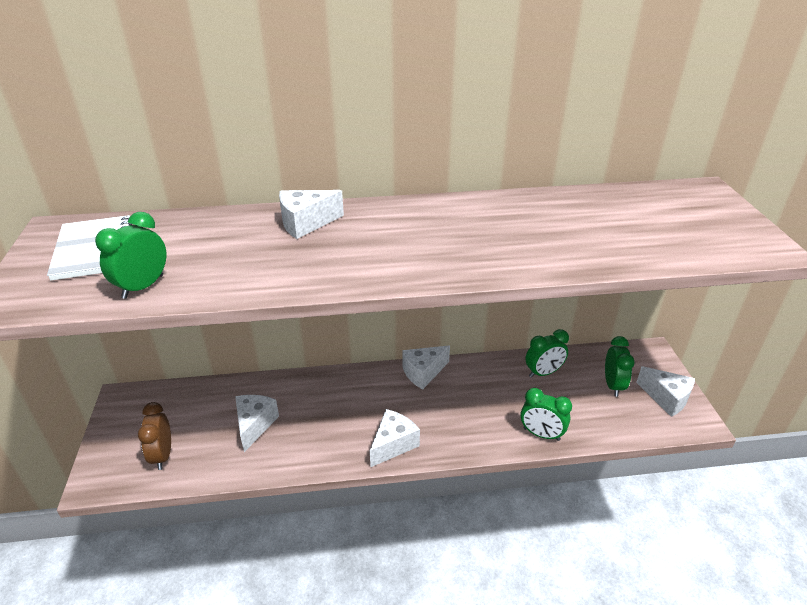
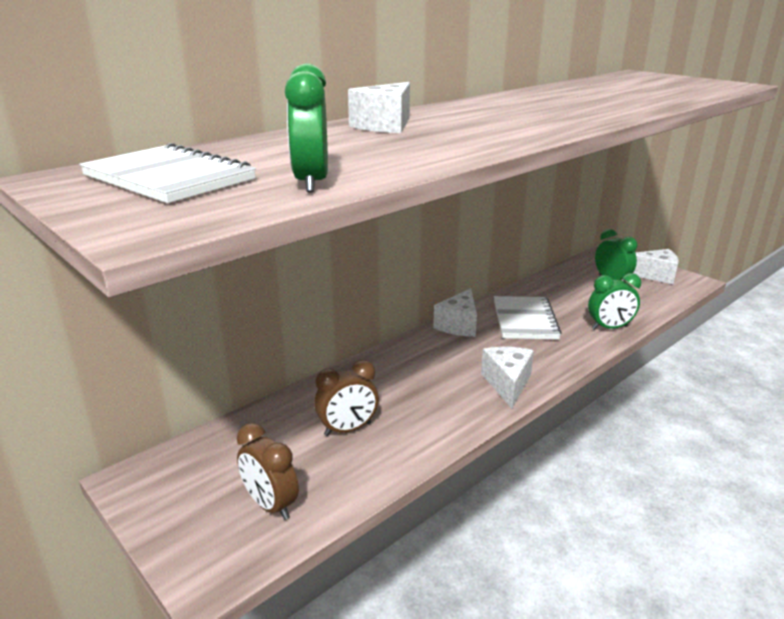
camera: 35 degrees left, 10 degrees down
(254, 425) = (347, 429): white cheese -> brown clock
(480, 392) = (525, 320): none -> white notebook
(543, 373) = (553, 290): green clock -> none

